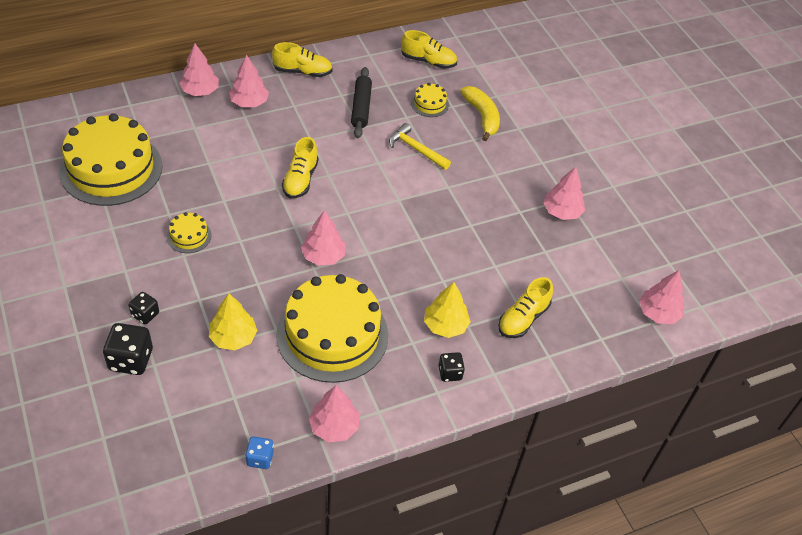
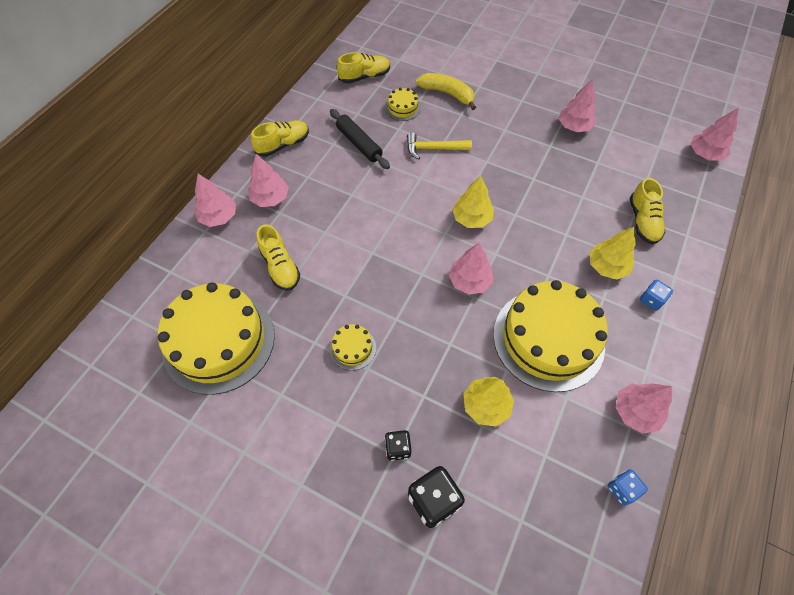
camera: 35 degrees left, 10 degrees up
(300, 180) = (382, 233): yellow shoe -> yellow shoe (280, 267)
(381, 217) = (471, 219): none -> yellow tree
(450, 373) = (651, 300): black dice -> blue dice

